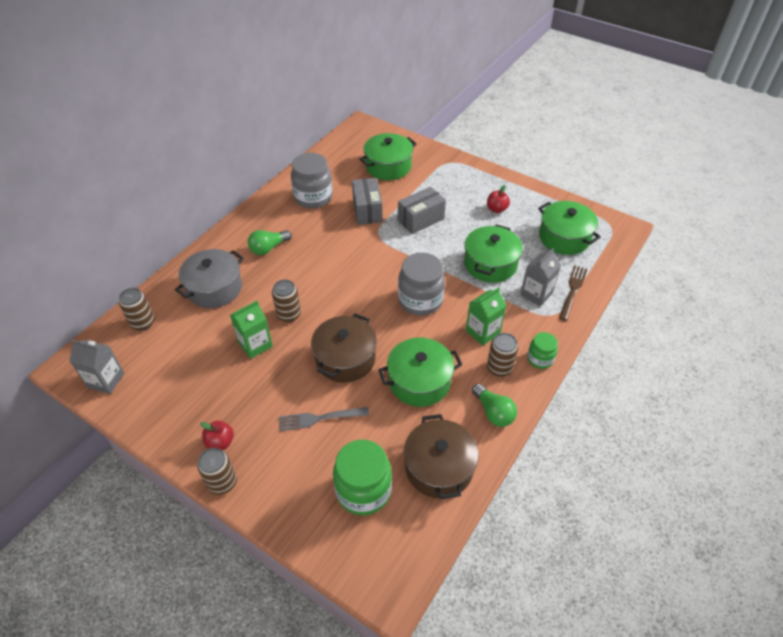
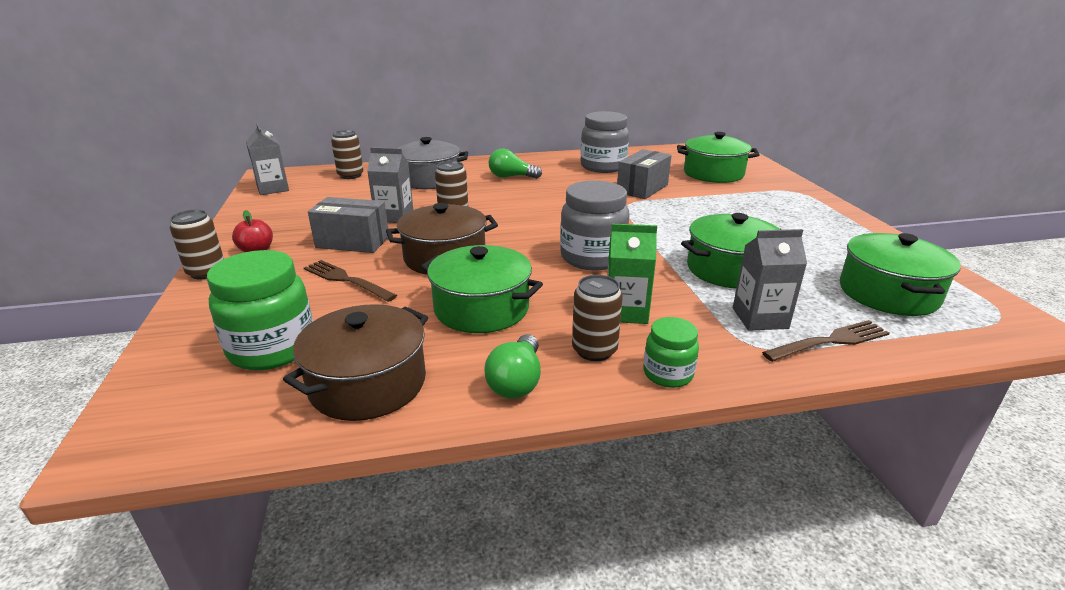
camera: 45 degrees right, 20 degrees down
(255, 344) = (394, 216): green carton -> grey carton
(320, 418) = (346, 280): grey fork -> brown fork
(421, 219) = (692, 212): grey box -> grey box (352, 242)
(496, 209) = (808, 237): red apple -> none

